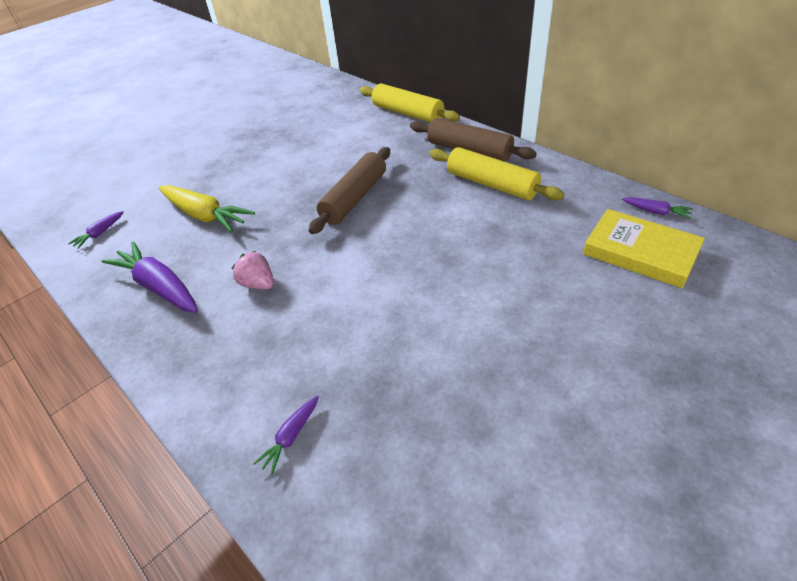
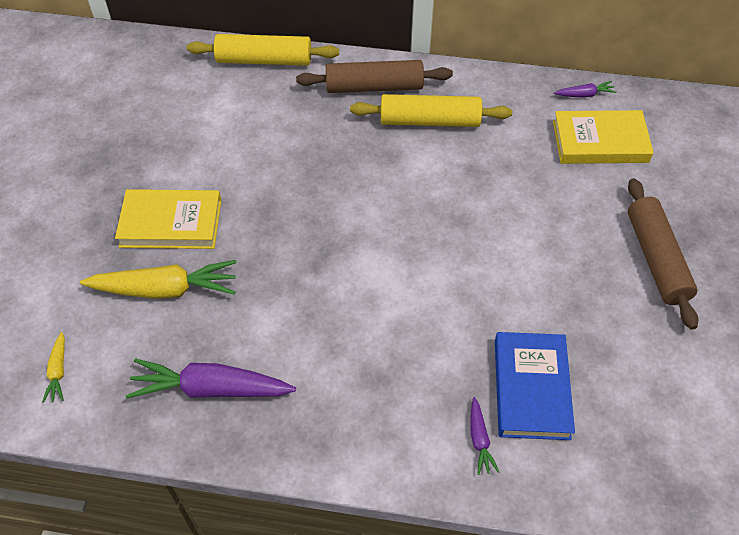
camera: 40 degrees left, 10 degrees up
(100, 233) = (58, 372): purple carrot -> yellow carrot
(251, 181) = (171, 223): none -> yellow book
(258, 284) = (311, 332): pink strawberry -> none
(354, 198) = (311, 194): brown rolling pin -> brown rolling pin (656, 259)
(378, 421) = (531, 388): none -> blue book

